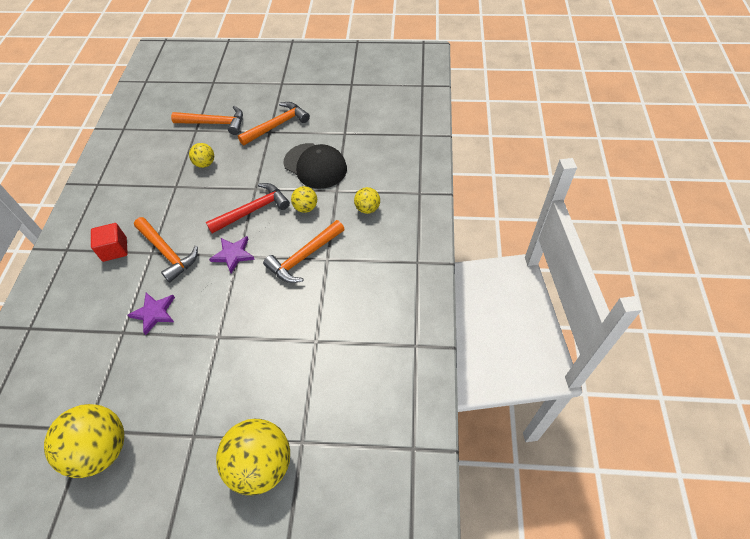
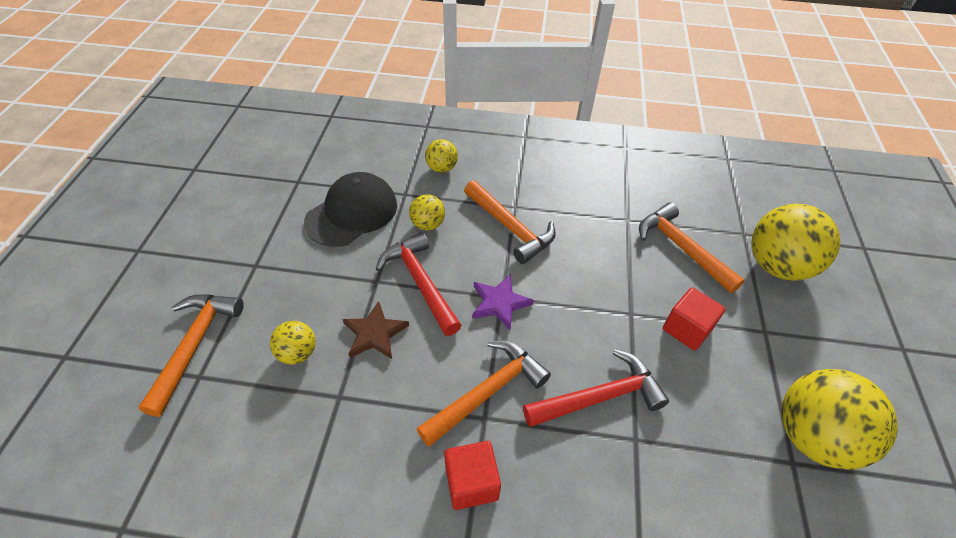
camera: 90 degrees left, 5 degrees down
(154, 313) = (599, 397): purple star -> red hammer
(200, 375) = (687, 329): none -> red cube
(215, 194) = (375, 333): none -> brown star
(277, 125) = (245, 255): orange hammer -> orange hammer (682, 248)

